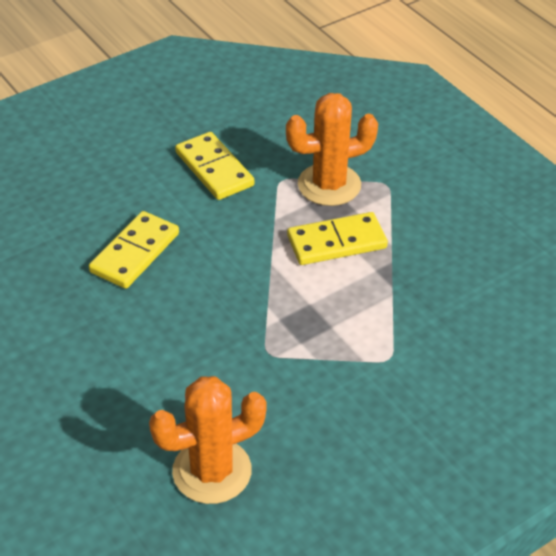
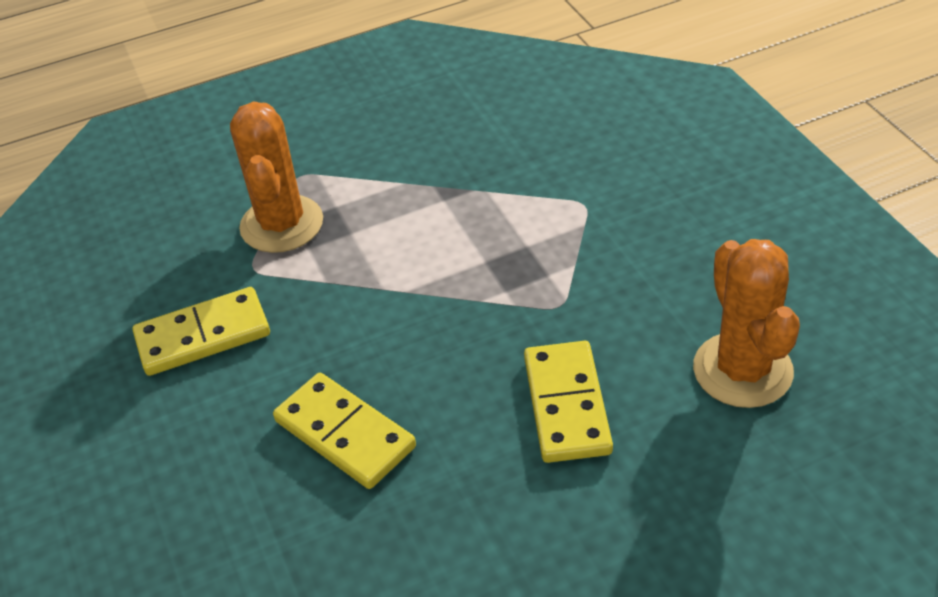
camera: 75 degrees left, 0 degrees up
(336, 242) = (387, 227): yellow domino -> yellow domino (566, 405)

